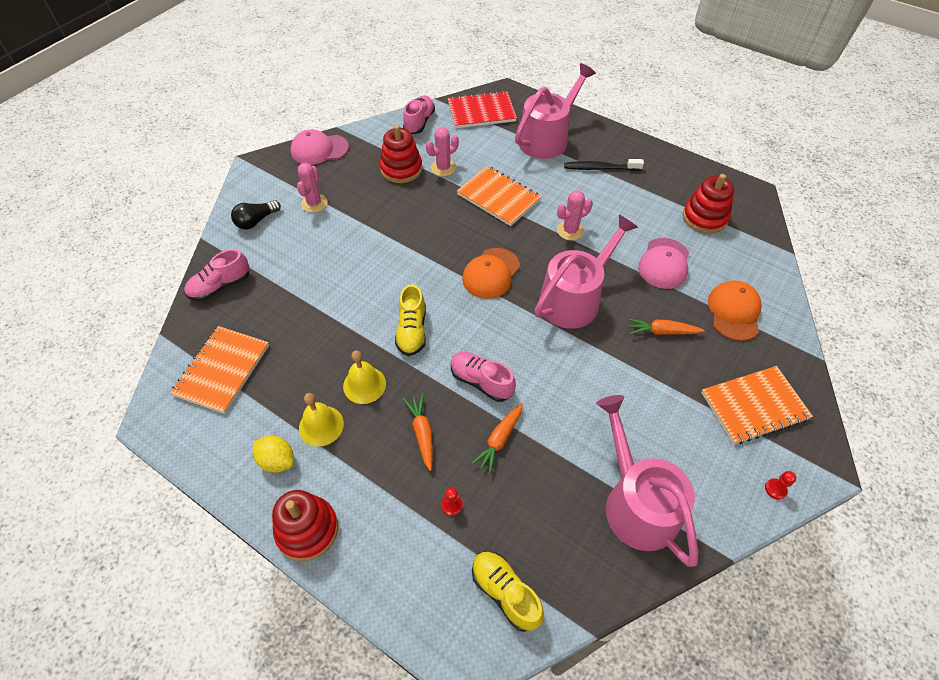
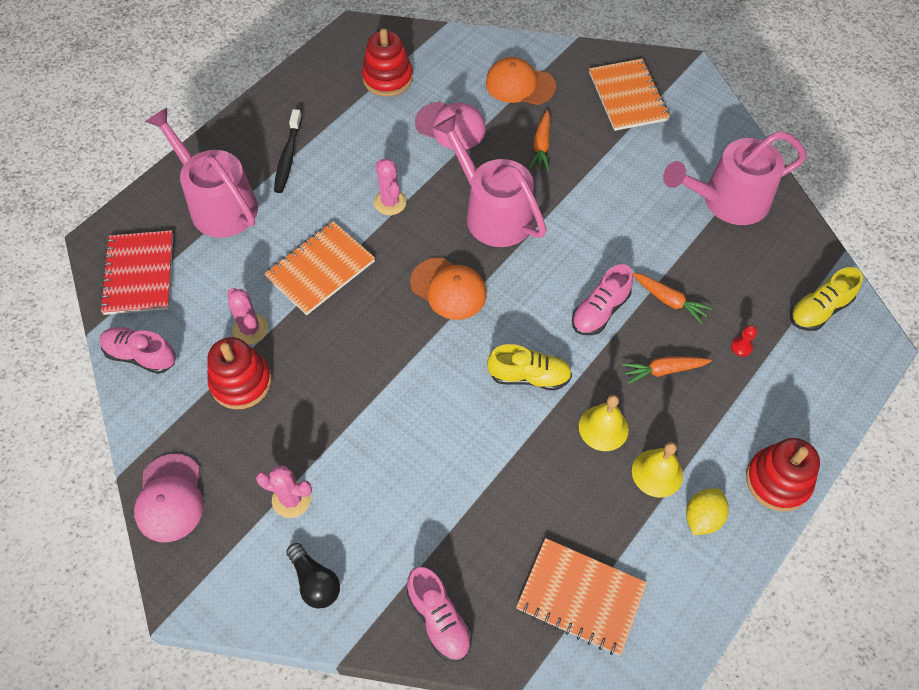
camera: 85 degrees left, 5 degrees up
(775, 489) = (708, 103): red pawn -> none

